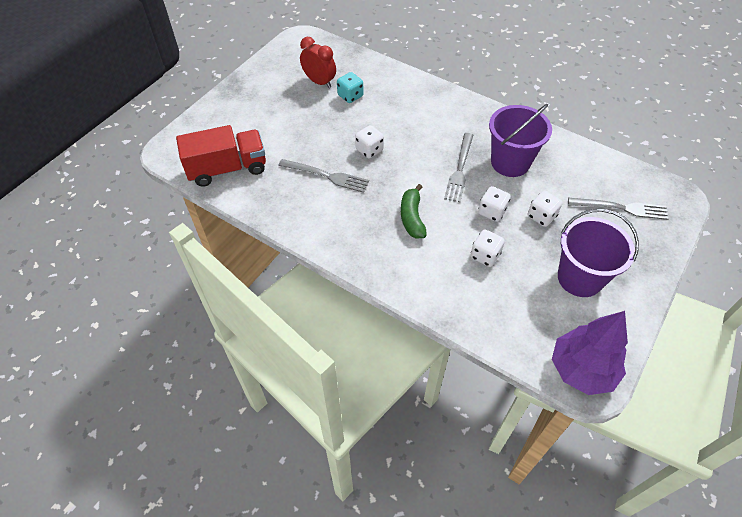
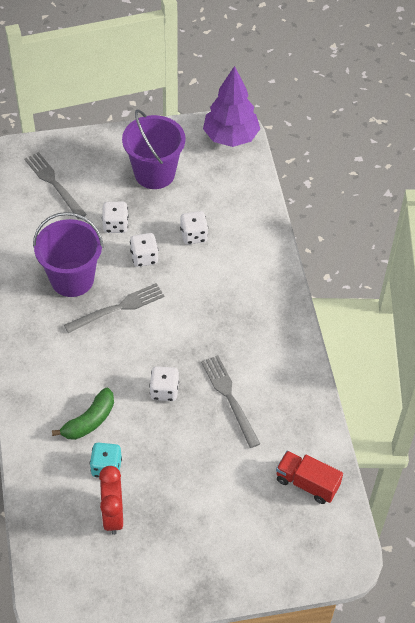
camera: 135 degrees left, 0 degrees up
(227, 169) = (307, 483): red truck -> red truck, size x0.64
(412, 217) = (207, 303): green banana -> green banana (89, 421)

